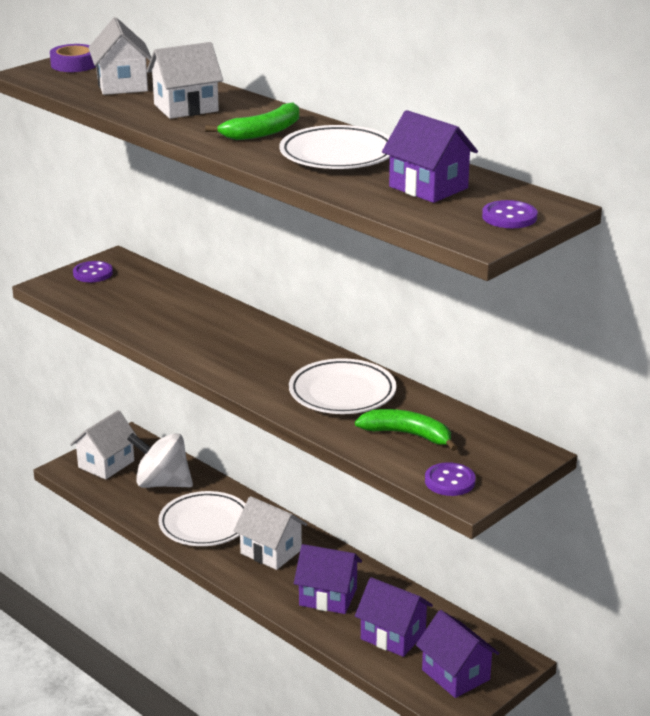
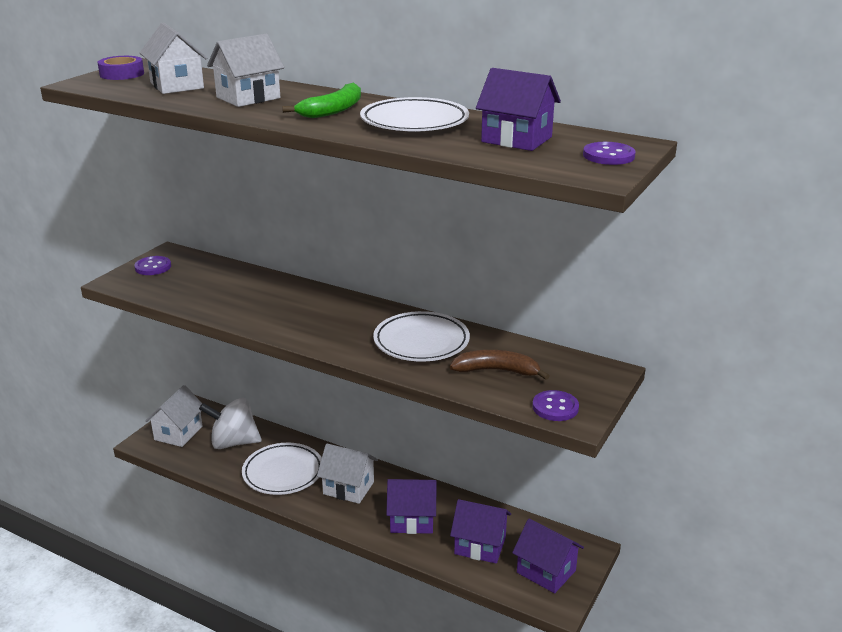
camera: 15 degrees left, 0 degrees up
(408, 435) = (497, 371): green banana -> brown banana

